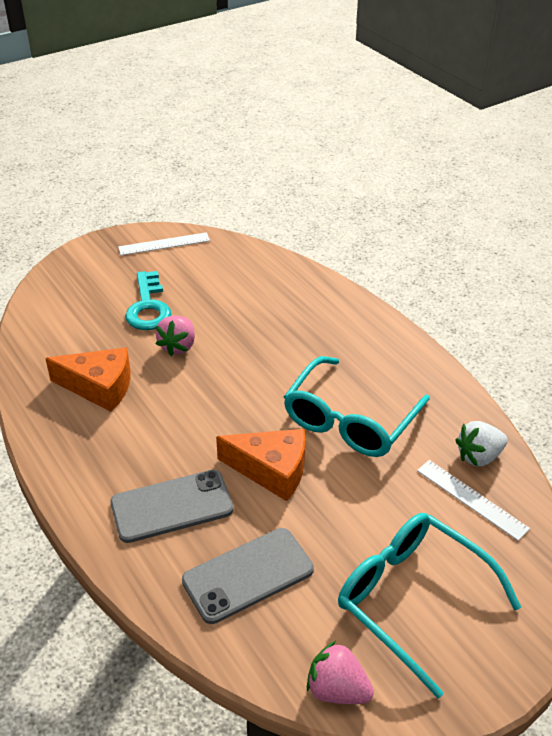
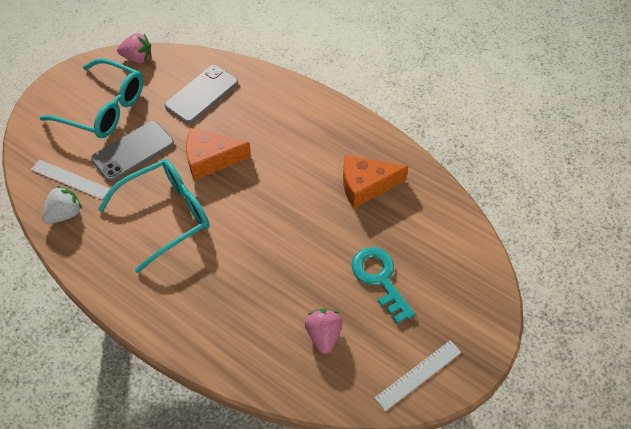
camera: 160 degrees right, 15 degrees up
(172, 506) = (265, 118): grey phone -> grey phone (133, 151)
(178, 346) = (329, 243): pink strawberry -> pink strawberry (323, 335)
(350, 420) = (166, 215): turquoise glasses -> turquoise glasses turned 45 degrees clockwise

